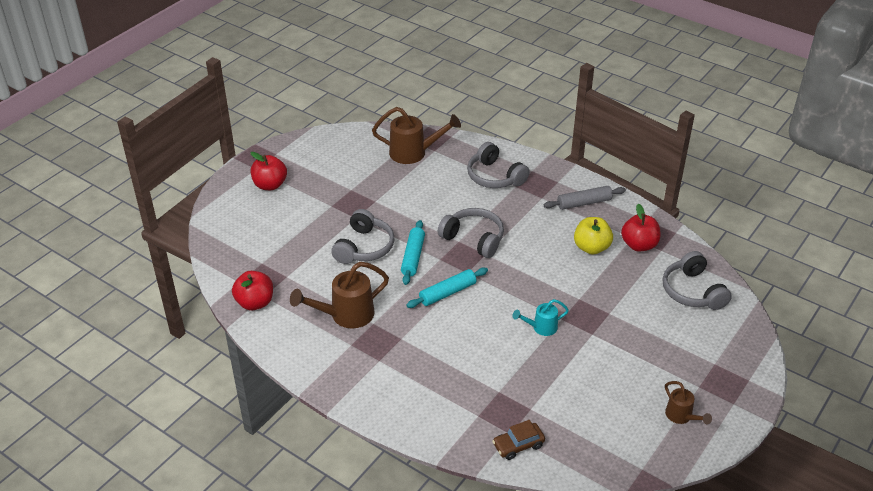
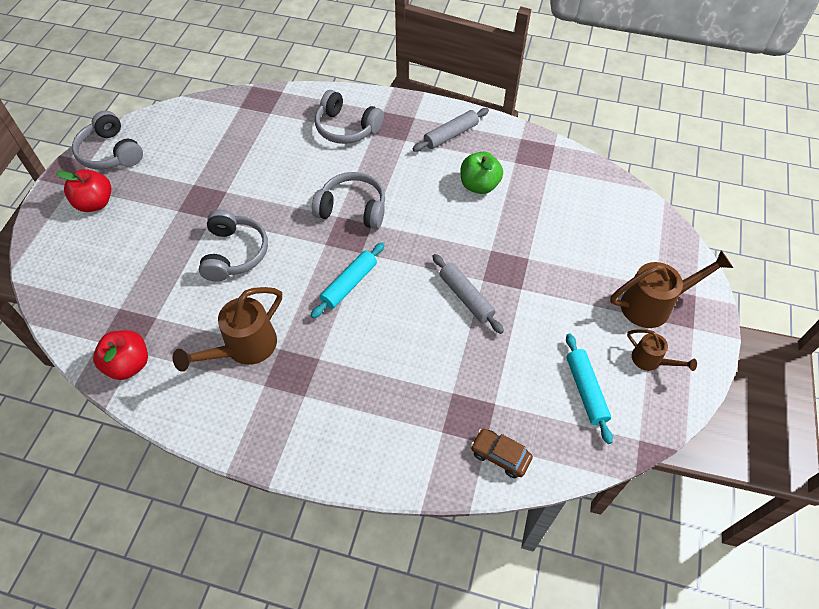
camera: 20 degrees left, 15 degrees up
(413, 153) = (248, 122): brown watering can -> brown watering can (653, 305)
(413, 257) = (294, 250): turquoise rolling pin -> turquoise rolling pin (586, 390)
(518, 445) = (500, 456): brown car -> brown car turned 75 degrees clockwise
(541, 327) = (466, 297): turquoise watering can -> grey rolling pin
(591, 248) = (479, 185): yellow apple -> green apple
(639, 245) = (525, 169): red apple -> none
(692, 291) = (599, 208): grey headphones -> grey headphones (110, 153)

